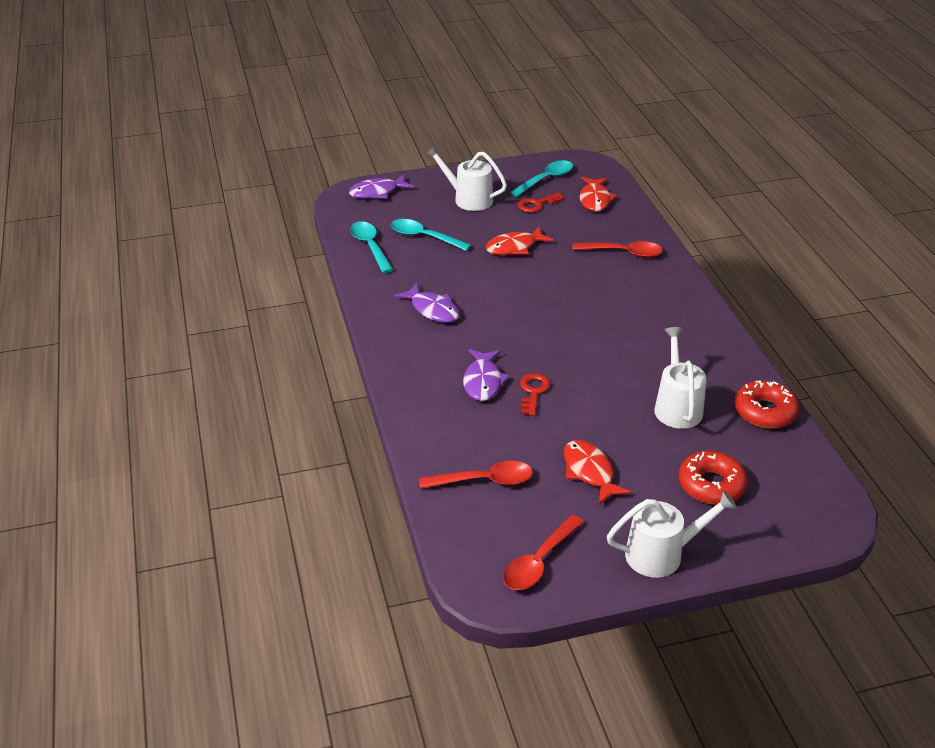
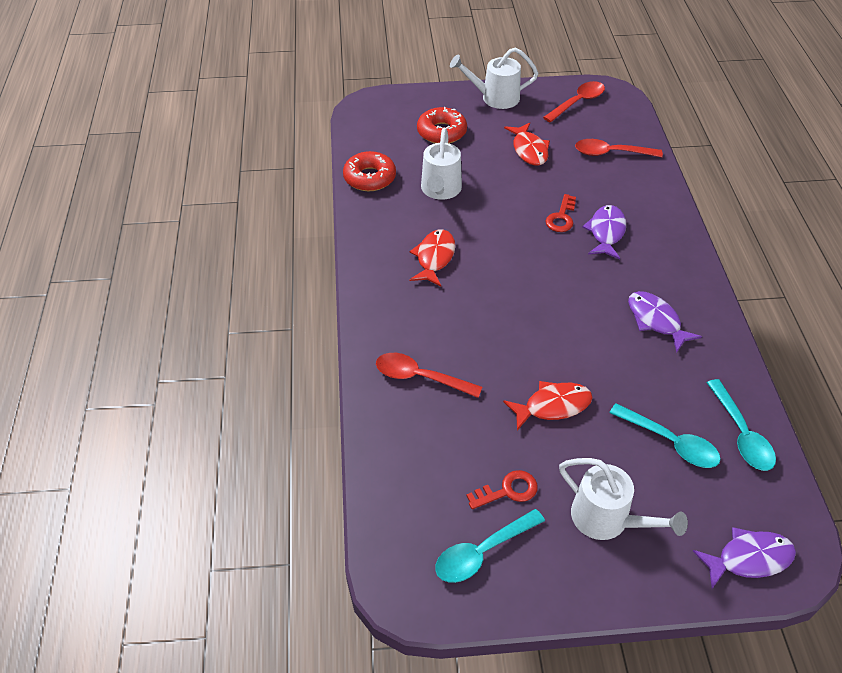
camera: 170 degrees left, 10 degrees up
(595, 199) = (422, 489): red fish -> red fish (434, 258)

